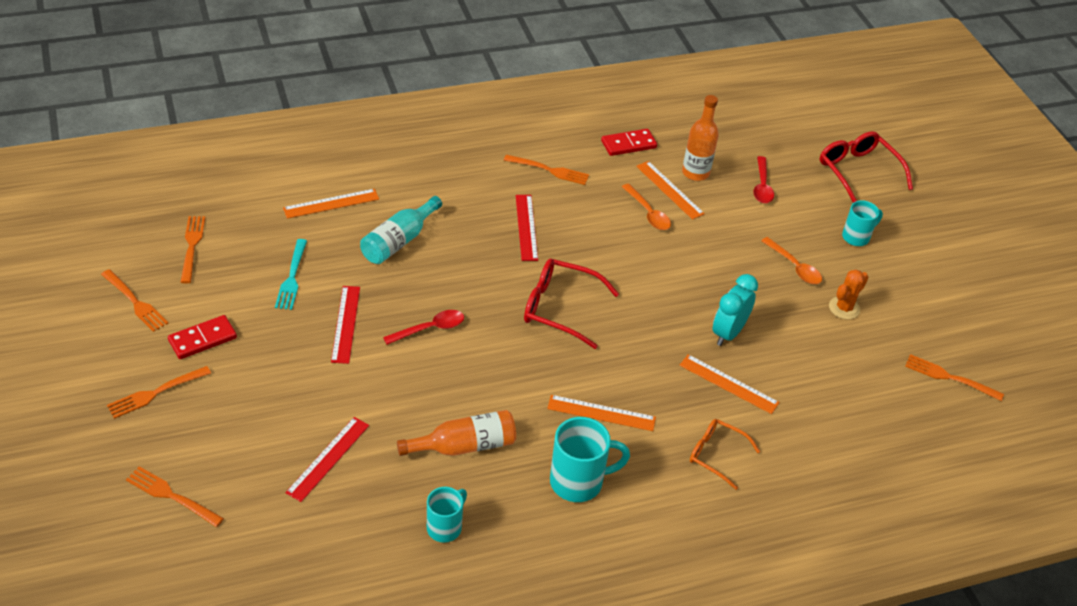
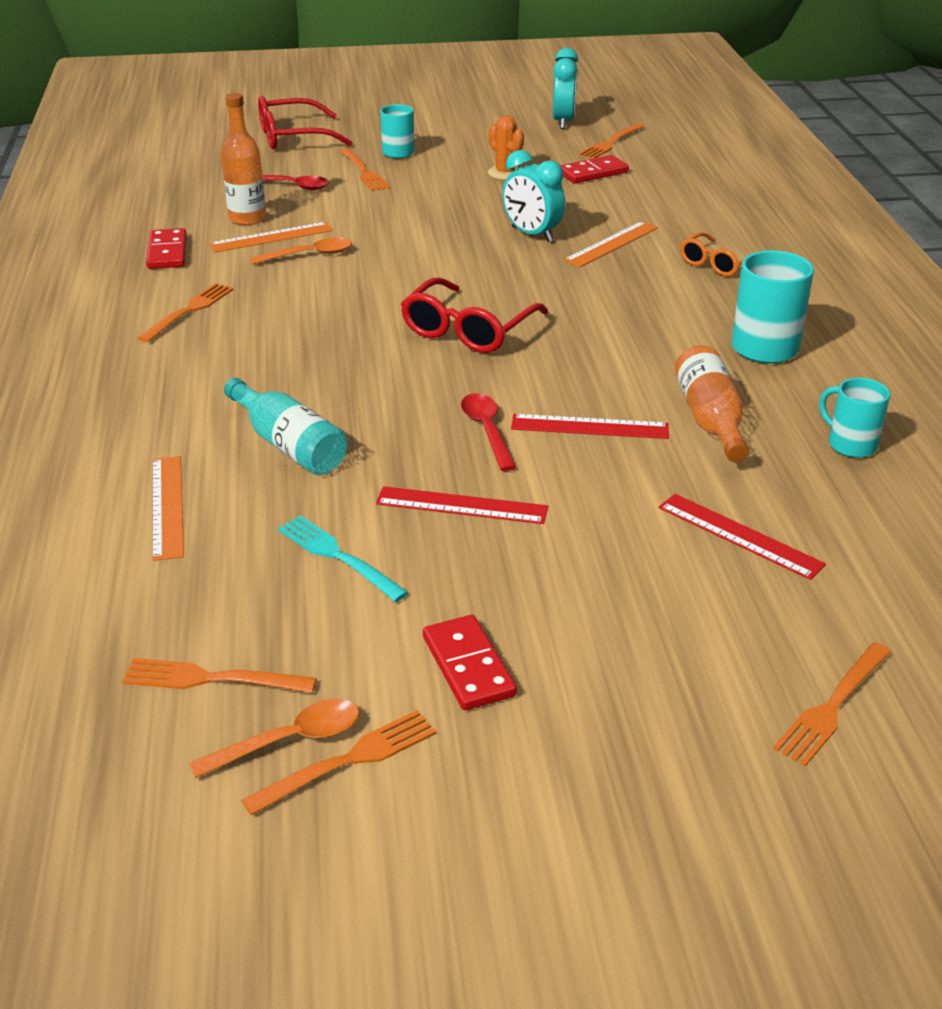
camera: 75 degrees left, 10 degrees down
(156, 393) = (595, 728): orange fork -> orange fork (364, 172)
(292, 277) = (338, 556): turquoise fork -> turquoise fork turned 150 degrees counterclockwise
(526, 227) = (301, 339): red ruler -> red ruler (589, 427)
(601, 413) = (654, 321): orange ruler -> none
(794, 267) = (434, 187): orange spoon -> orange spoon (289, 740)
(871, 367) = (593, 173): none -> red domino
(984, 341) = (563, 122): none -> turquoise clock

